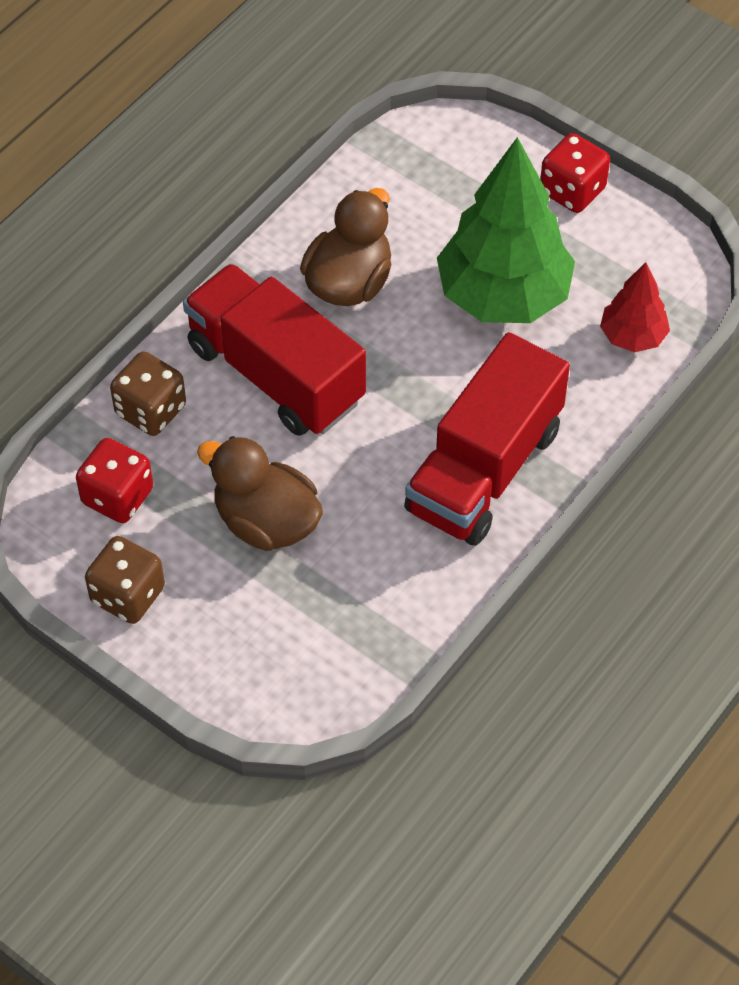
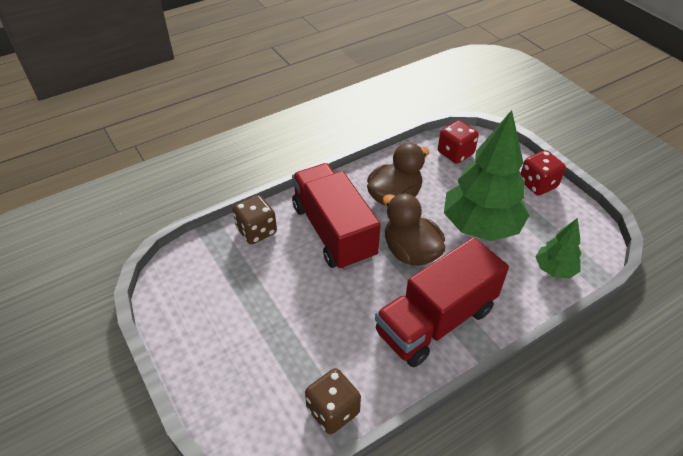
camera: 20 degrees right, 10 degrees down
(117, 496) = (214, 271): red dice -> red dice (455, 153)
(128, 595) = (188, 329): brown dice -> brown dice (333, 410)
(266, 522) = (290, 311): brown duck -> brown duck (410, 252)
(632, 336) = (554, 269): red tree -> green tree

